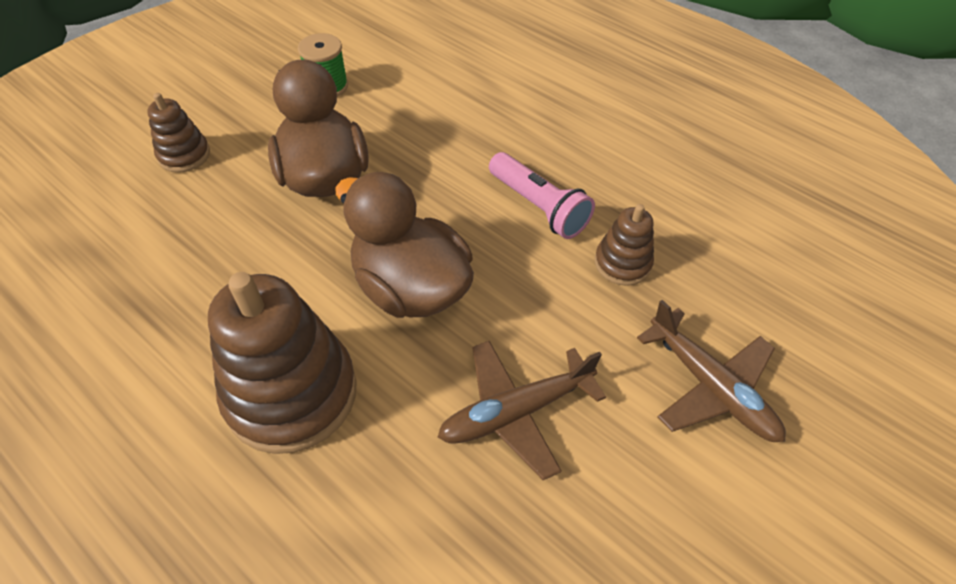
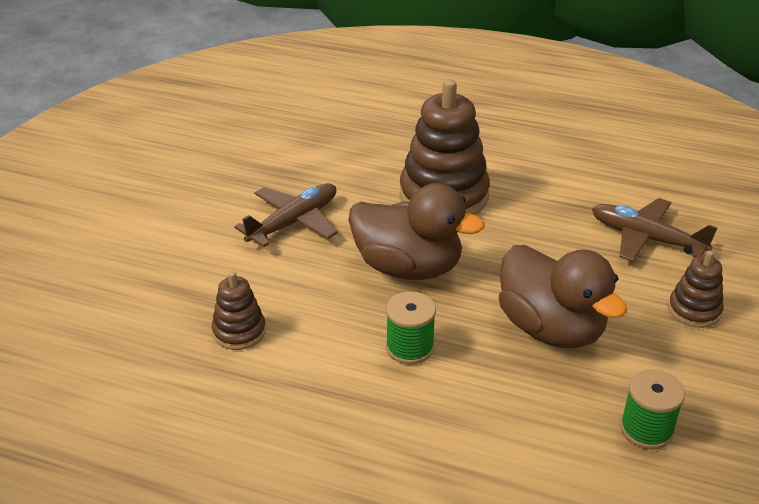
camera: 160 degrees right, 15 degrees down
(462, 197) = (409, 347): none -> green spool
(538, 207) = (333, 359): pink flashlight -> none
(710, 386) = (158, 268): brown plane -> brown plane (646, 238)

